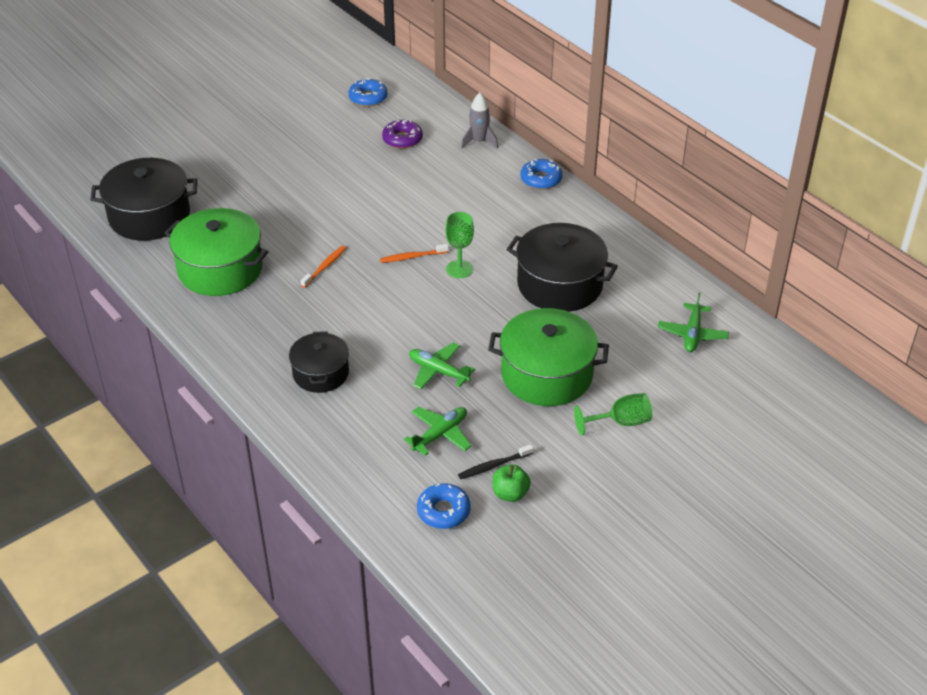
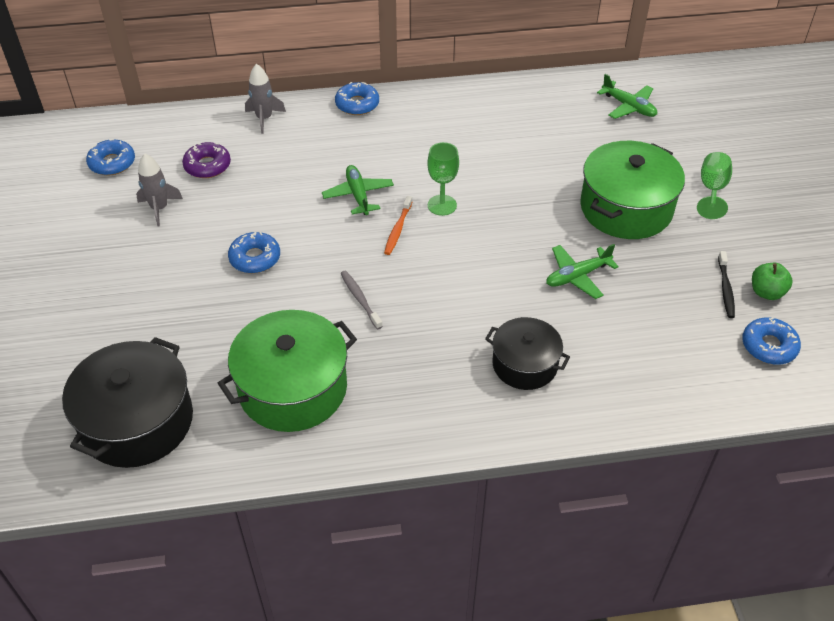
camera: 60 degrees left, 5 degrees up
(325, 266) = (360, 299): orange toothbrush -> grey toothbrush
(327, 201) = (255, 258): none -> blue donut
(341, 138) = (159, 208): none -> grey rocket
(440, 434) = (665, 309): green plane -> green plane (358, 195)
(560, 284) = (512, 152): black pot -> none

